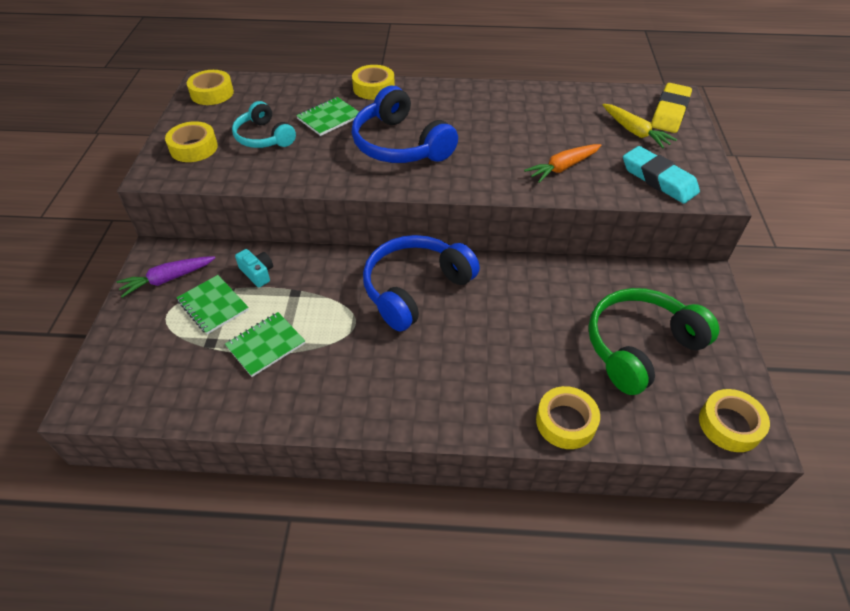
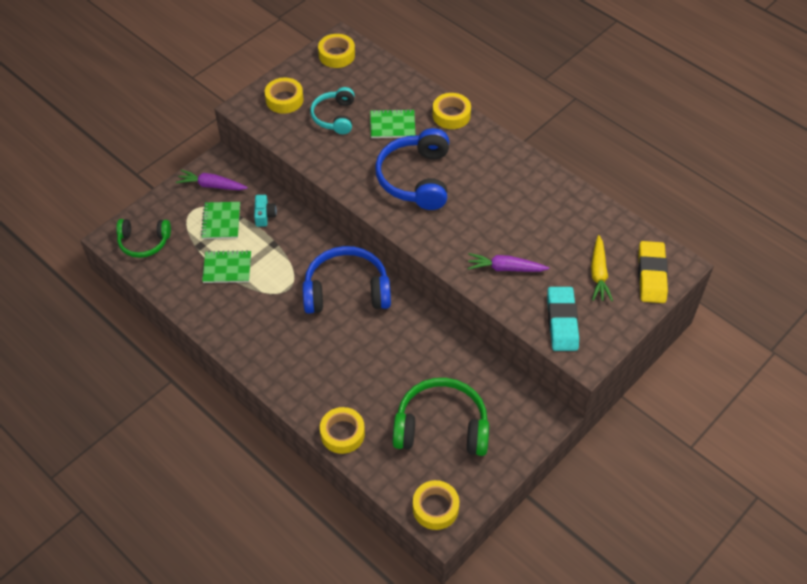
camera: 40 degrees right, 5 degrees up
(133, 380) = (144, 242): none -> green headphones
(562, 168) = (505, 268): orange carrot -> purple carrot
(669, 112) = (651, 275): yellow eraser -> yellow eraser turned 60 degrees counterclockwise

